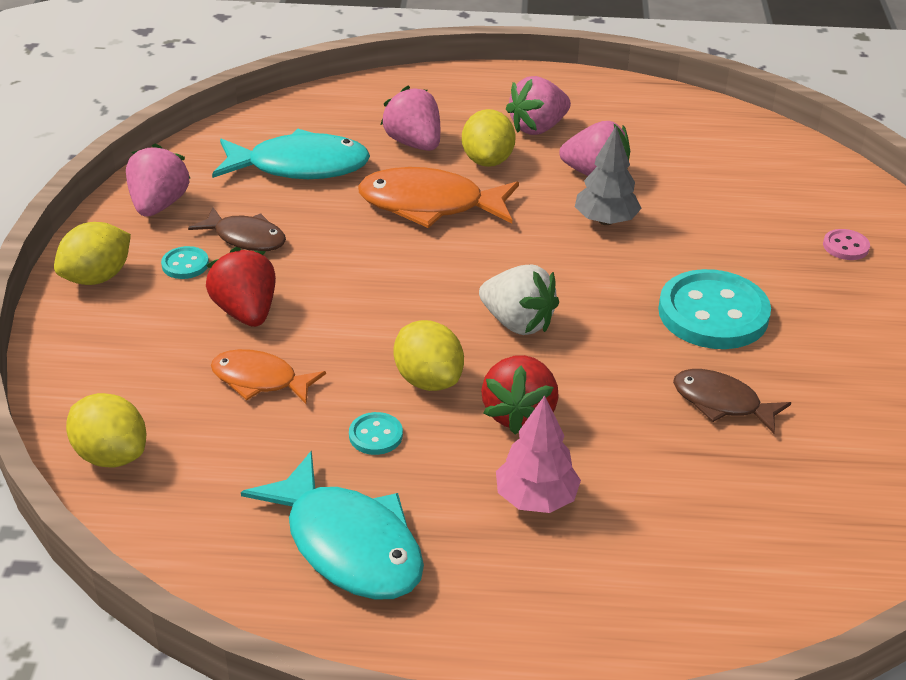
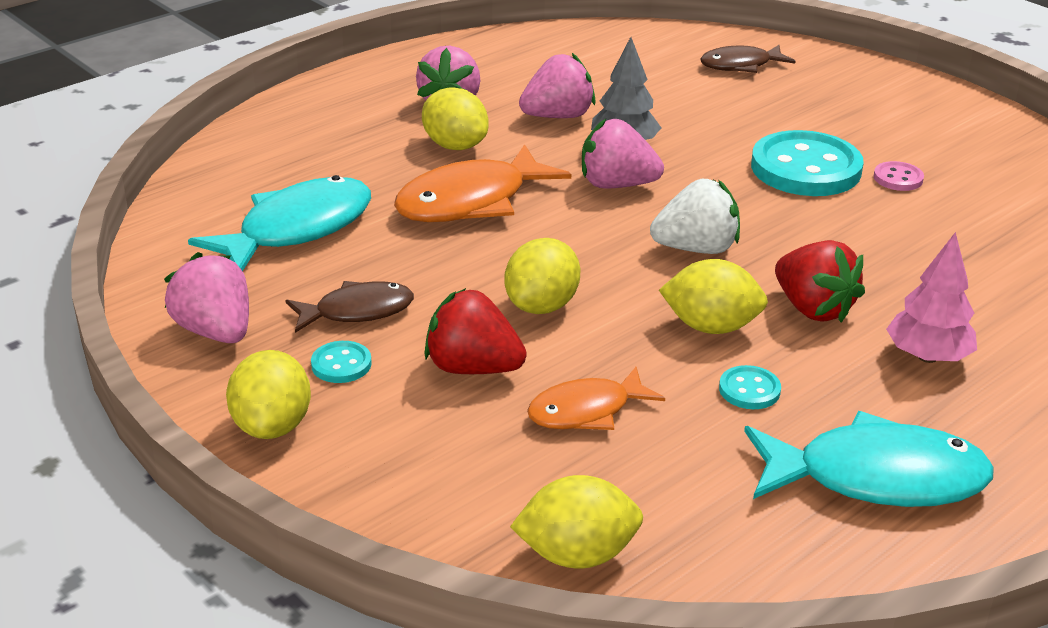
camera: 45 degrees left, 5 degrees down
(351, 299) = (542, 306): none -> yellow lemon
(414, 143) = (368, 162): pink strawberry -> pink strawberry (616, 185)
(722, 403) = (913, 222): brown fish -> brown fish (740, 65)
(845, 246) = (803, 83): pink button -> pink button (898, 178)

